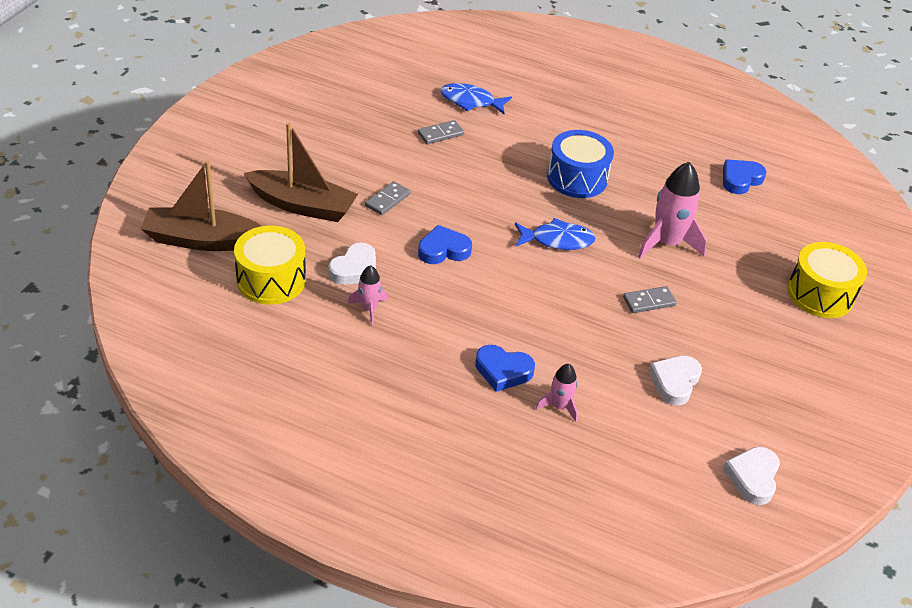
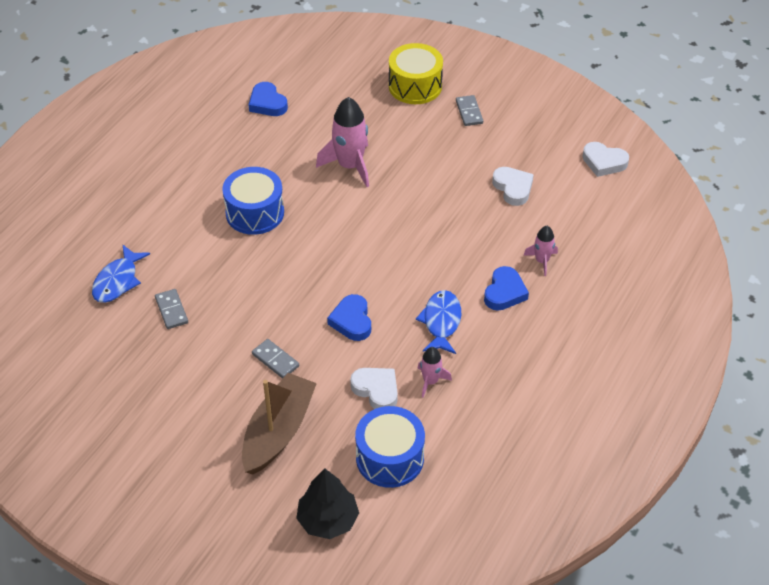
camera: 80 degrees left, 5 degrees up
(202, 240) = (328, 520): brown boat -> black tree
(271, 280) = (390, 458): yellow drum -> blue drum
(557, 240) = (342, 238): blue fish -> blue fish (441, 322)
(649, 302) = (422, 189): grey domino -> grey domino (469, 112)
(674, 382) = (513, 188): white heart -> white heart turned 150 degrees counterclockwise

